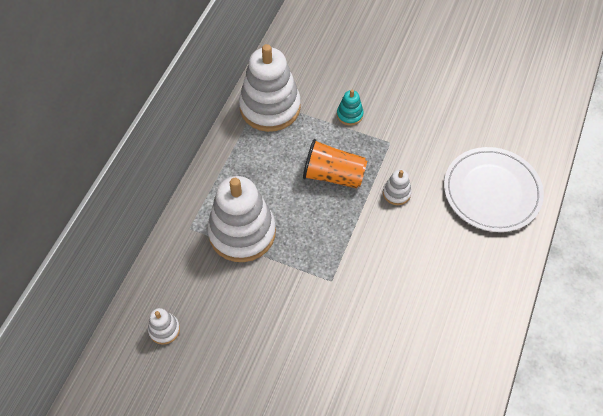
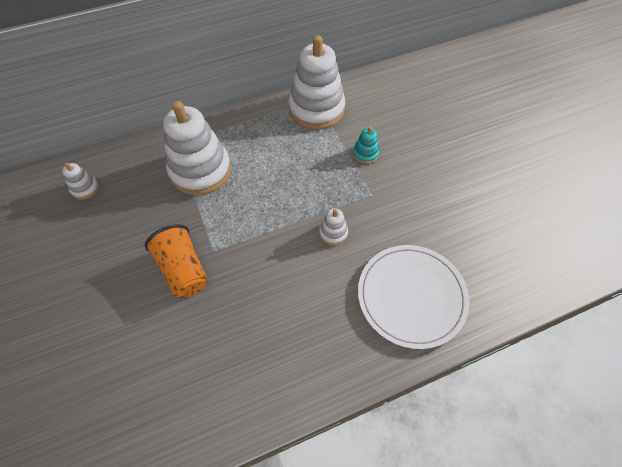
camera: 45 degrees right, 0 degrees up
(333, 175) = (303, 184): orange cup -> orange cup (183, 270)

